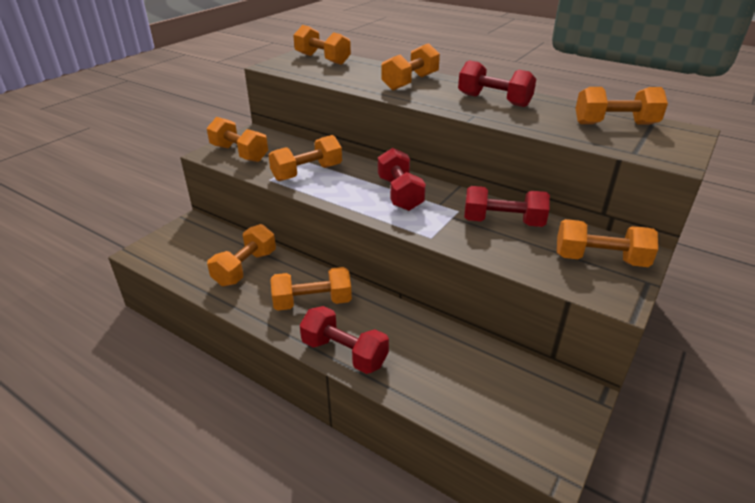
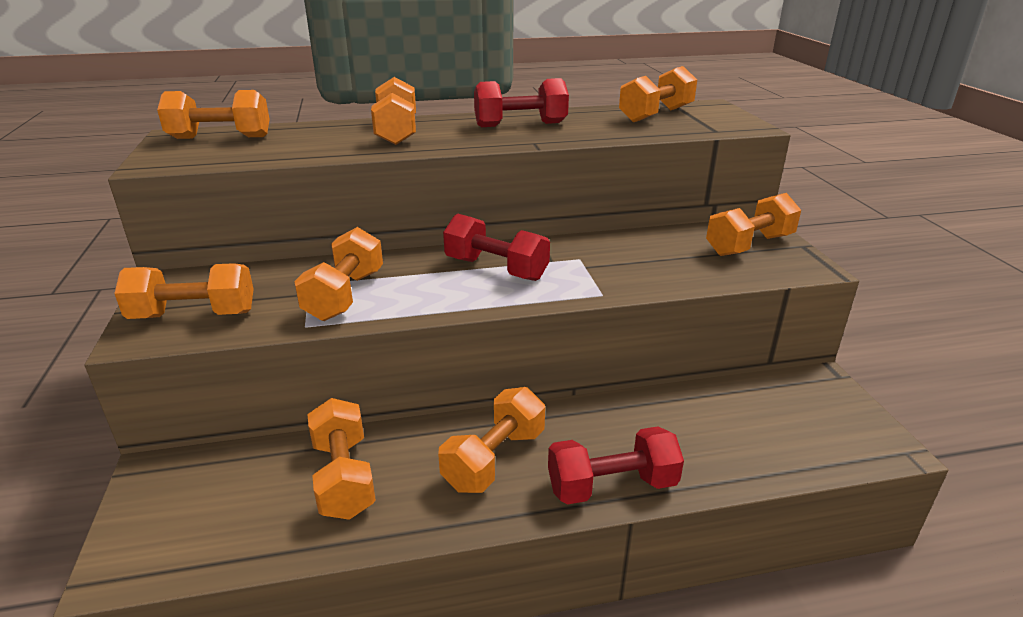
camera: 45 degrees left, 5 degrees down
(503, 222) = (633, 251): red dumbbell -> none

